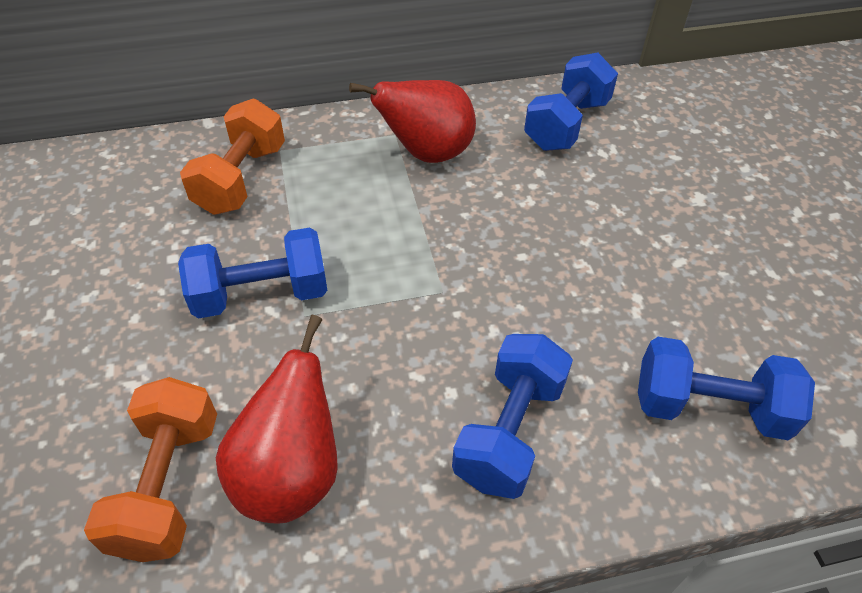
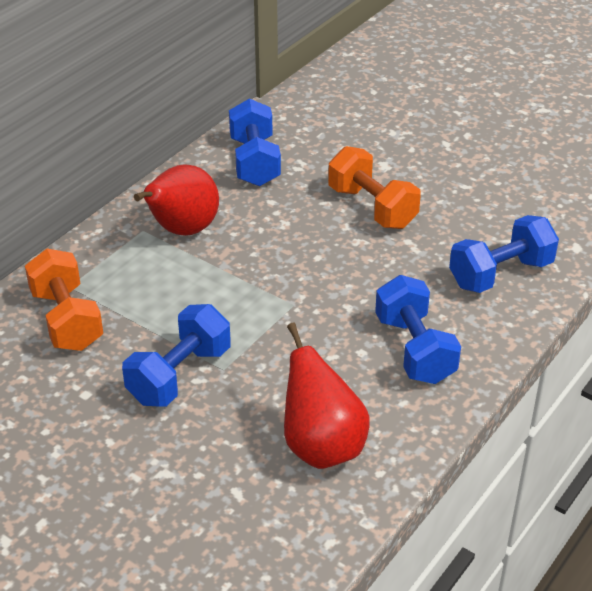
camera: 40 degrees left, 10 degrees down
(168, 485) = (258, 499): orange dumbbell -> orange dumbbell (372, 207)

